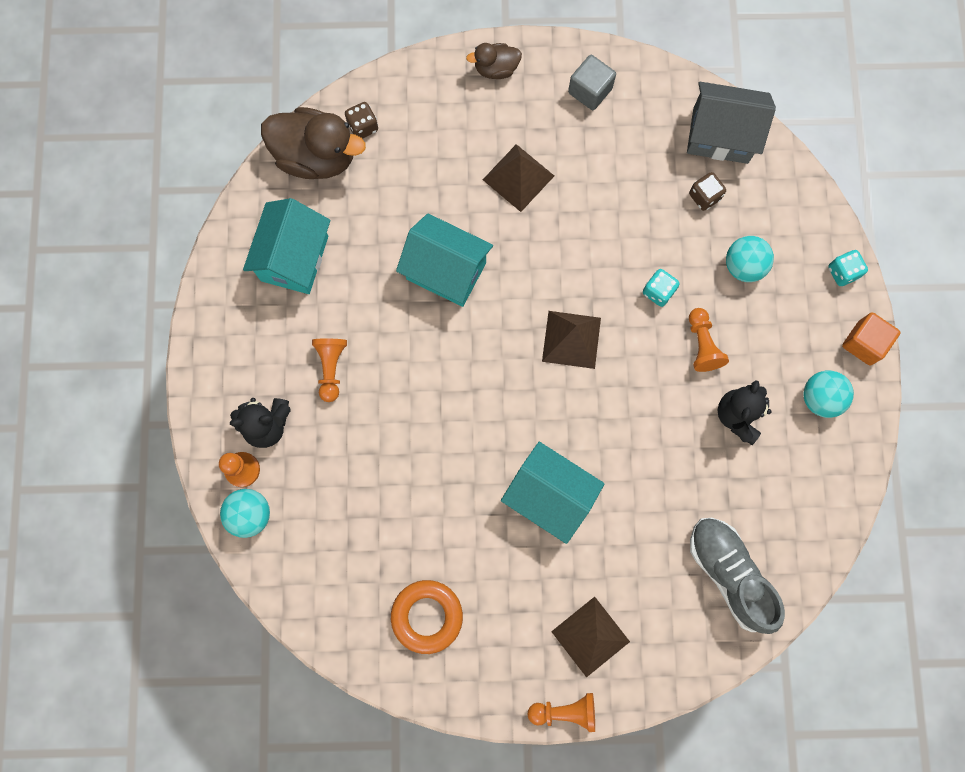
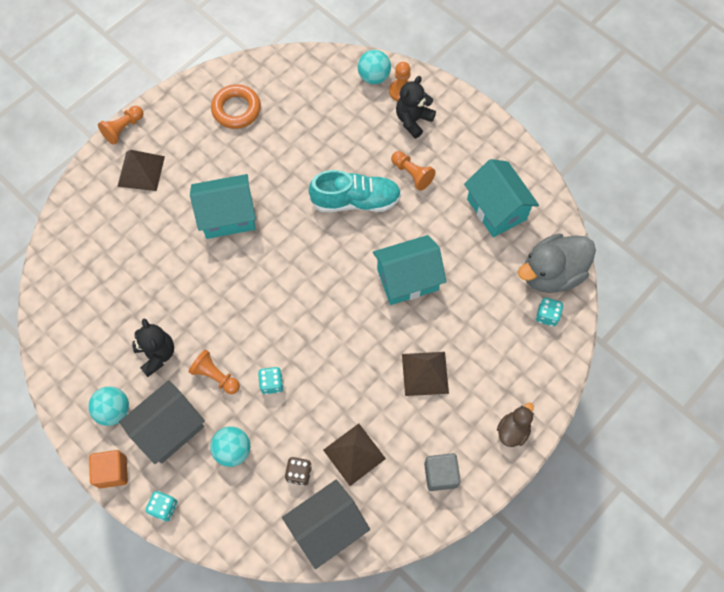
camera: 135 degrees right, 10 degrees down
(316, 156) = (551, 273): brown duck -> grey duck
(363, 127) = (547, 316): brown dice -> turquoise dice
(412, 393) = (355, 201): none -> turquoise shoe
(571, 339) = (297, 308): brown pyramid -> brown pyramid (354, 454)
(729, 574) = (89, 264): grey shoe -> none
(784, 335) = (169, 429): none -> grey house

